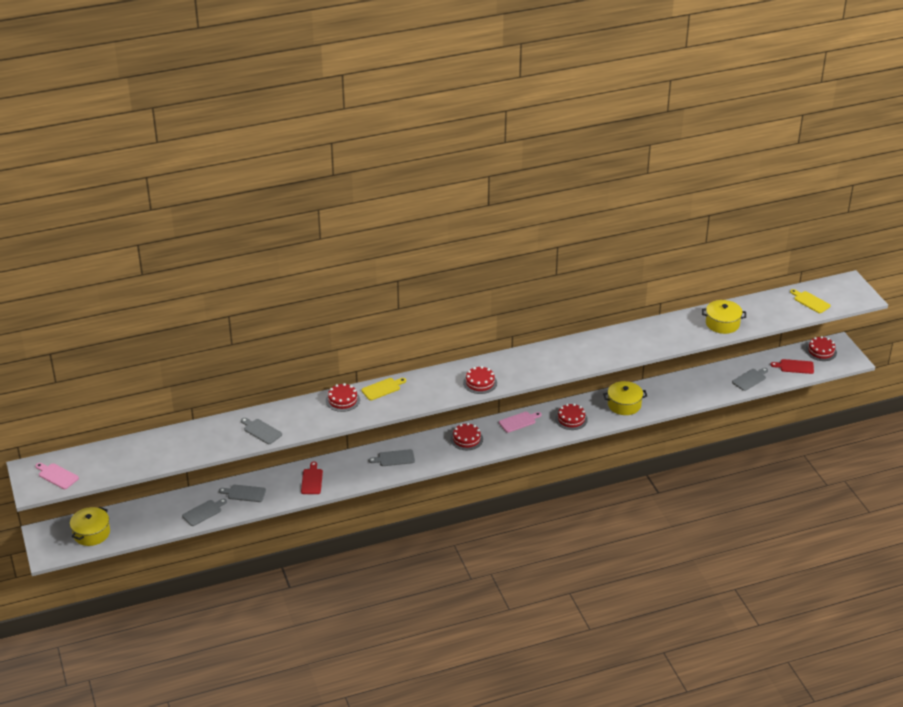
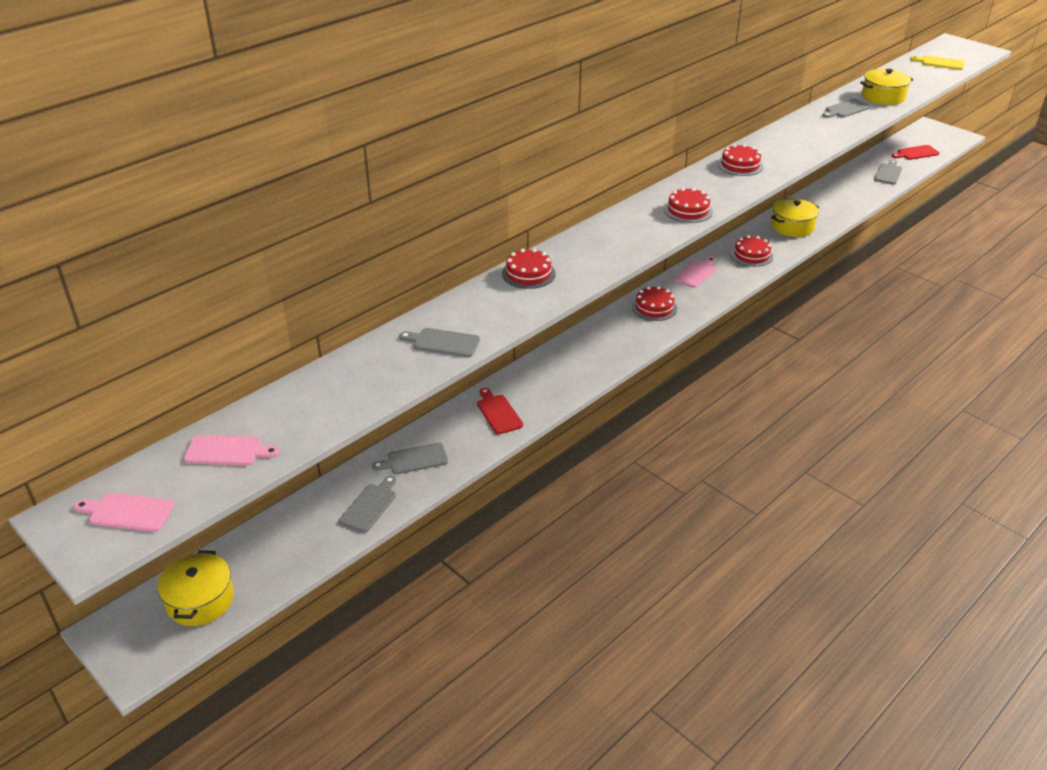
camera: 25 degrees left, 0 degrees up
(116, 459) = (227, 451): none -> pink cutting board
(382, 388) = (570, 247): yellow cutting board -> none
(394, 458) = (585, 354): grey cutting board -> grey cutting board (846, 109)
(821, 351) = (923, 135): red cake -> red cake (740, 165)

